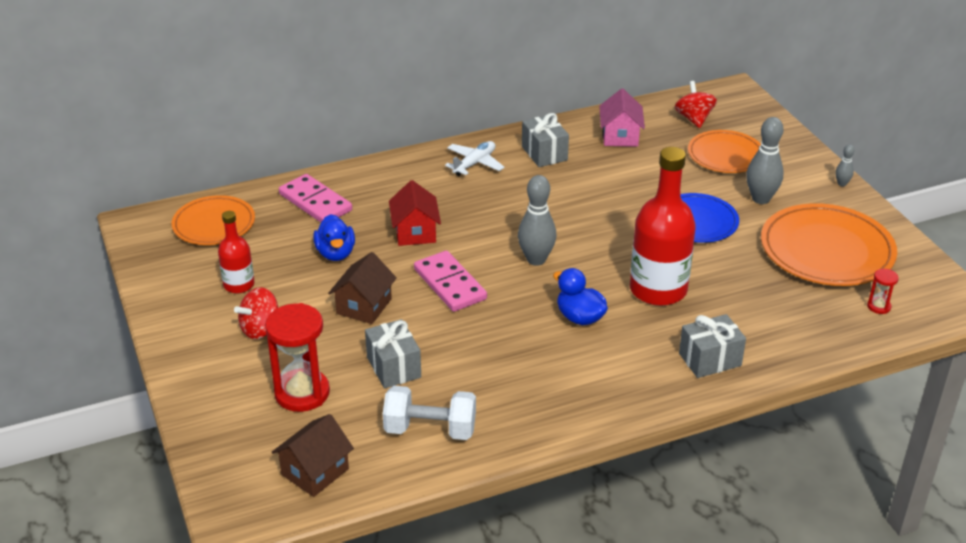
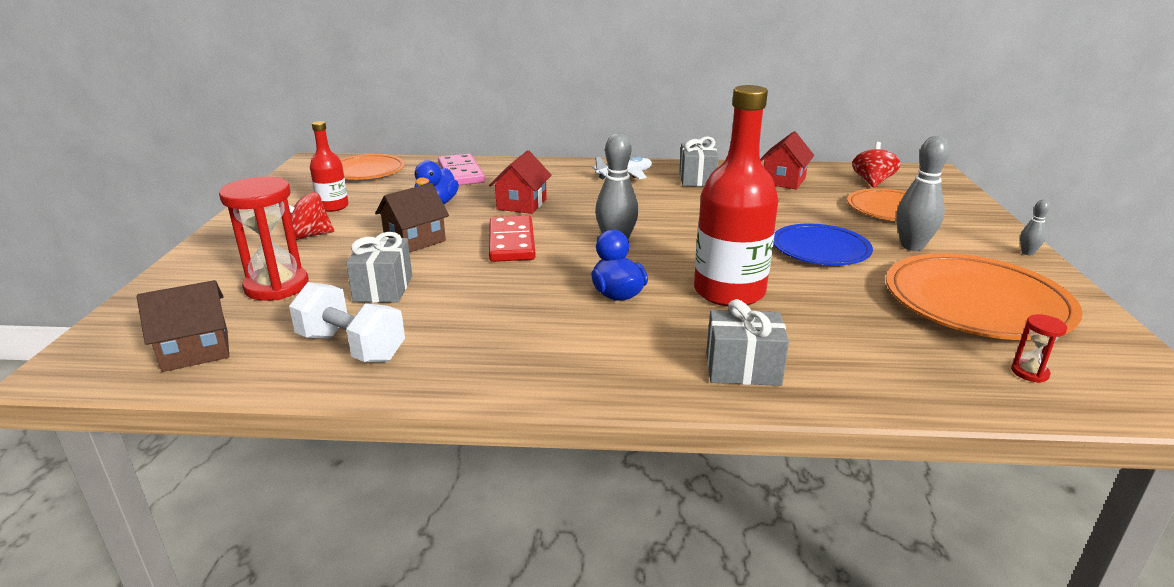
camera: 25 degrees right, 10 degrees down
(450, 284) = (512, 242): pink domino -> red domino
(620, 136) = (783, 181): pink house -> red house

